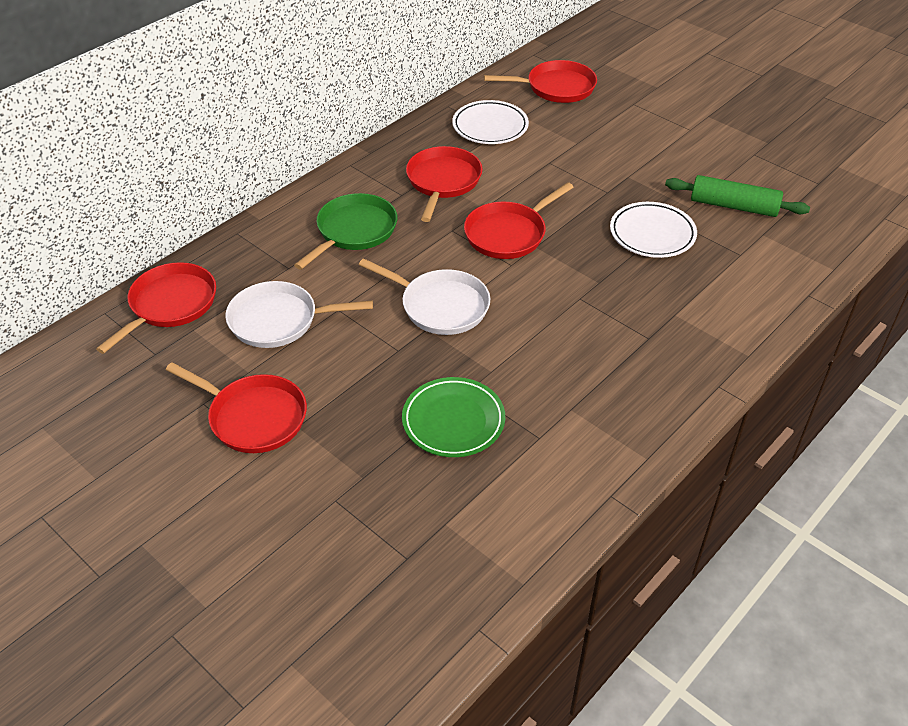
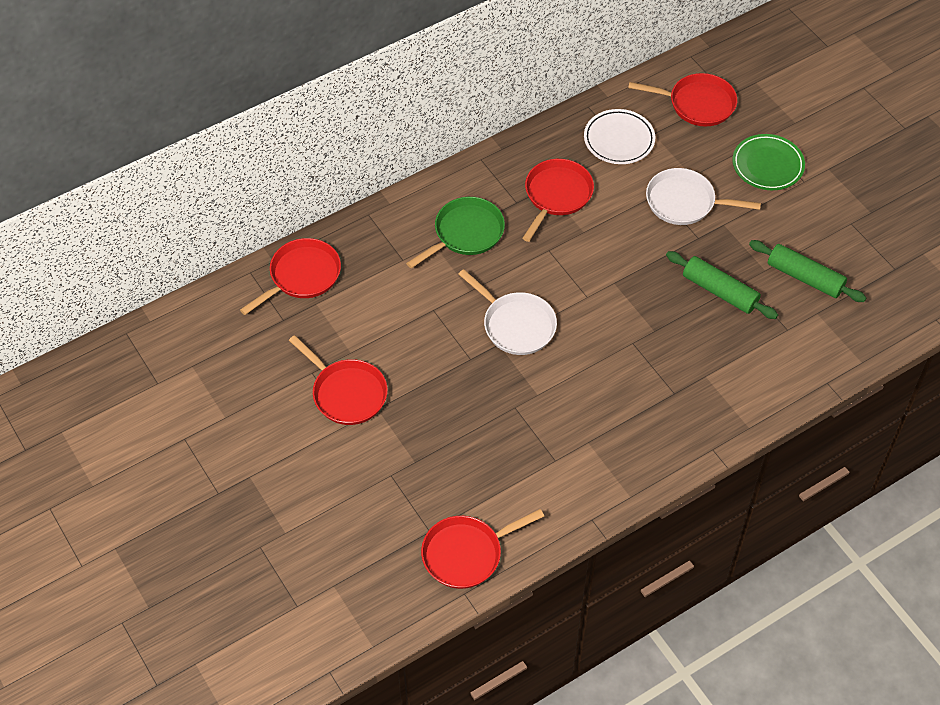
camera: 15 degrees right, 10 degrees up
(279, 320) = (384, 310): white pan -> white pan (684, 202)
(453, 421) = (495, 431): green plate -> green plate (767, 165)
(508, 234) = (595, 264): red pan -> red pan (466, 554)
(652, 234) = (719, 291): white plate -> green rolling pin

